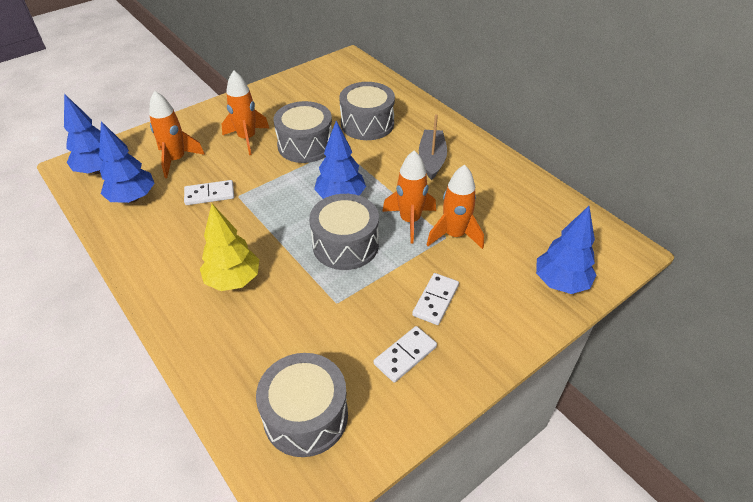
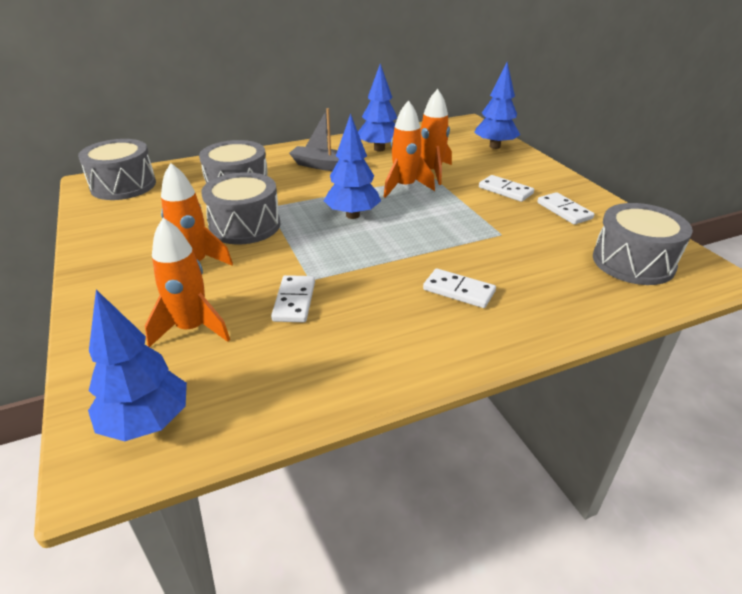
camera: 75 degrees left, 10 degrees down
(132, 198) = (257, 376): blue tree -> blue tree (379, 149)
(233, 280) = (458, 291): yellow tree -> white domino
(345, 245) = (425, 221): grey drum -> grey drum (123, 185)

